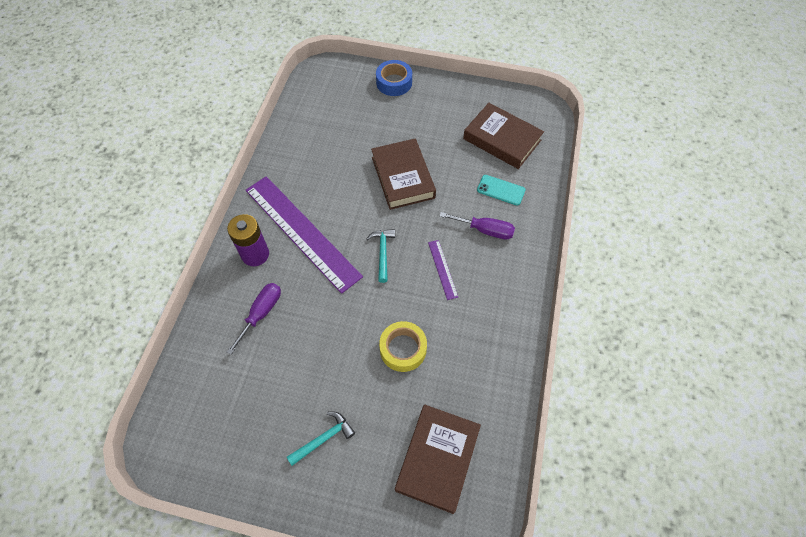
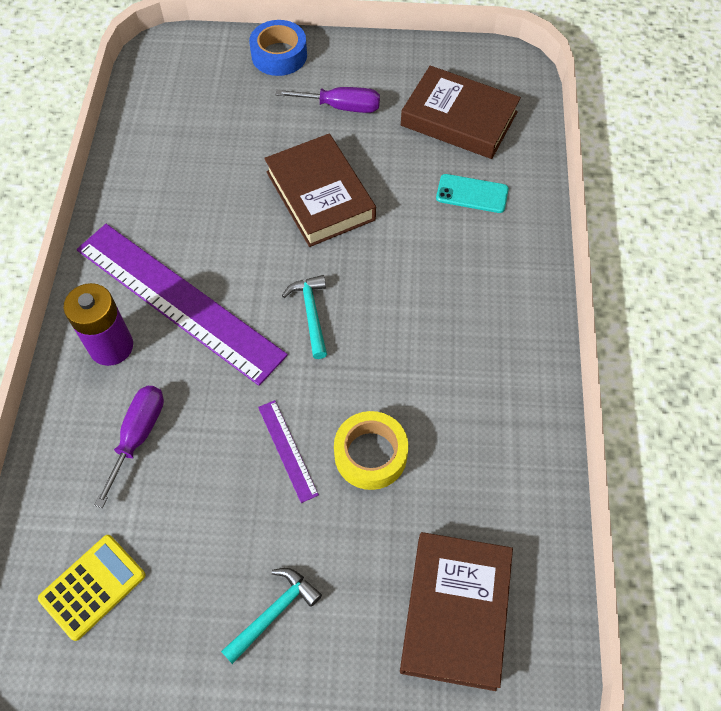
camera: 10 degrees left, 0 degrees up
(217, 402) = (93, 587): none -> yellow calculator
(442, 269) = (407, 324): purple ruler -> purple ruler (287, 450)
(485, 230) = (460, 256): purple screwdriver -> purple screwdriver (341, 107)

